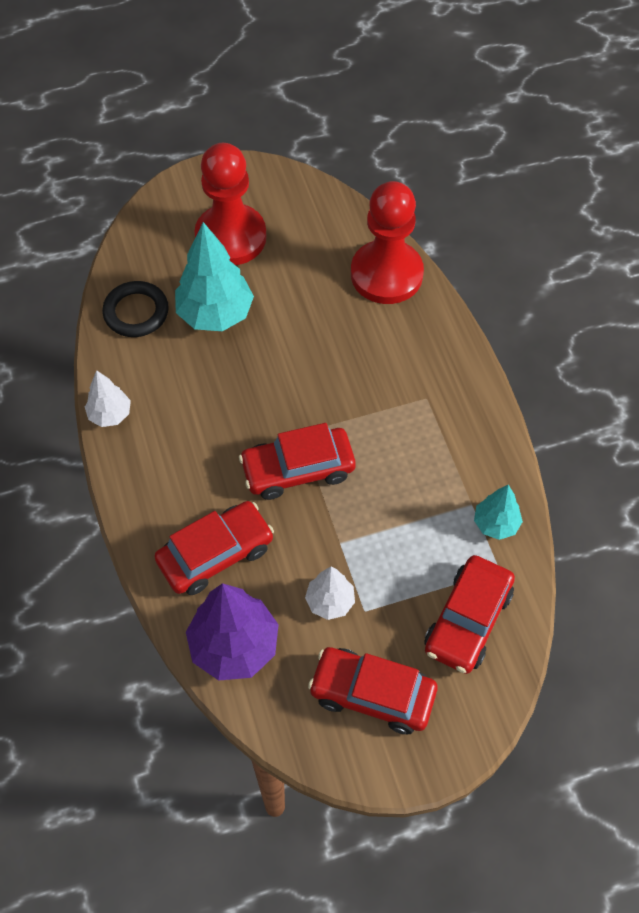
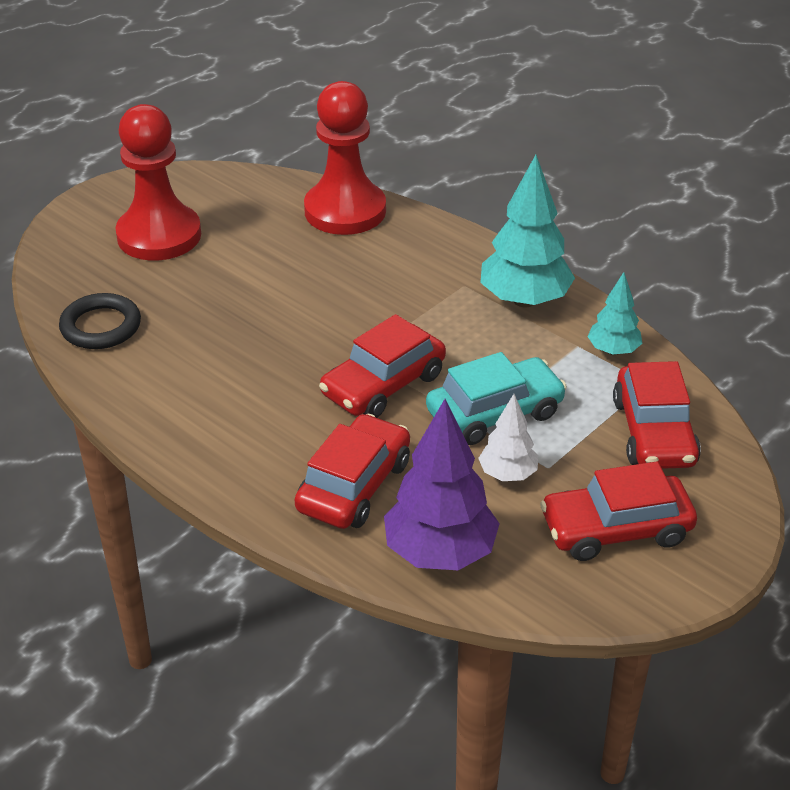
camera: 30 degrees left, 20 degrees down
(110, 414) = (138, 418): white tree -> none
(215, 314) = (192, 298): turquoise tree -> turquoise tree (524, 300)
(361, 539) = (494, 413): none -> turquoise car

